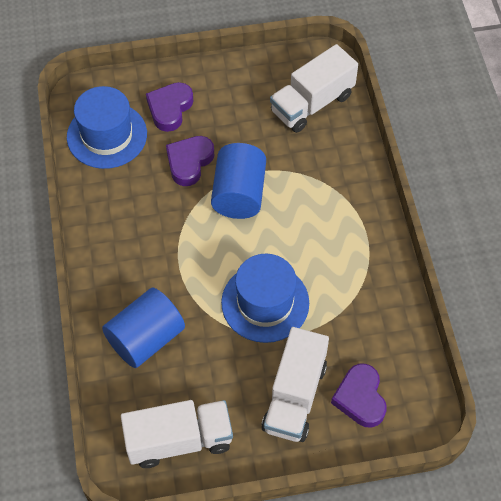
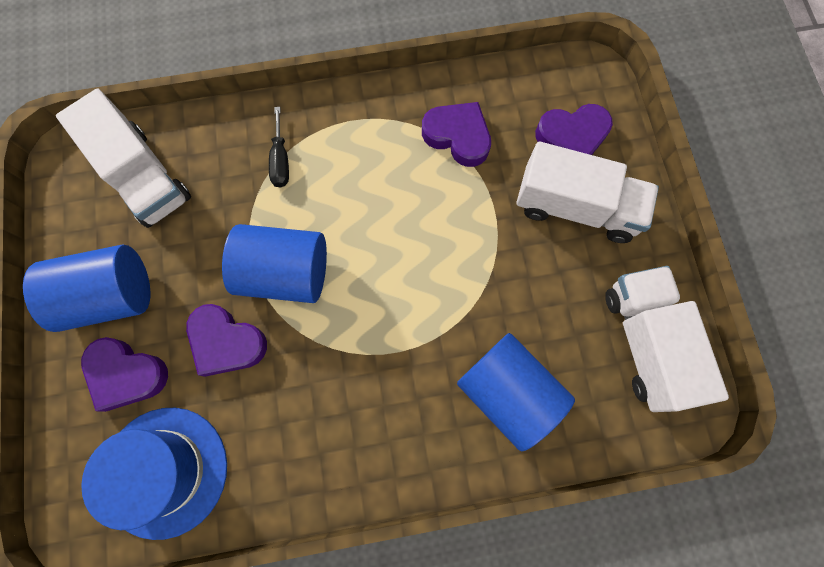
camera: 90 degrees left, 15 degrees up
(223, 94) = (110, 296): none -> blue cylinder
(265, 303) = (451, 240): blue hat -> none
(329, 187) = (281, 160): none -> black screwdriver
(355, 309) = (458, 136): none -> purple heart

